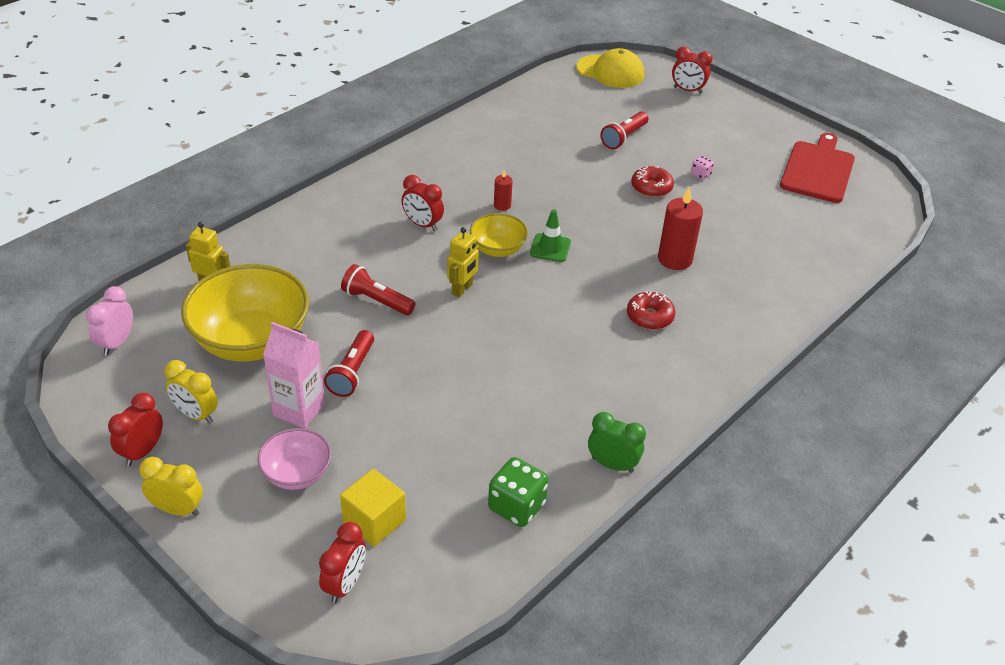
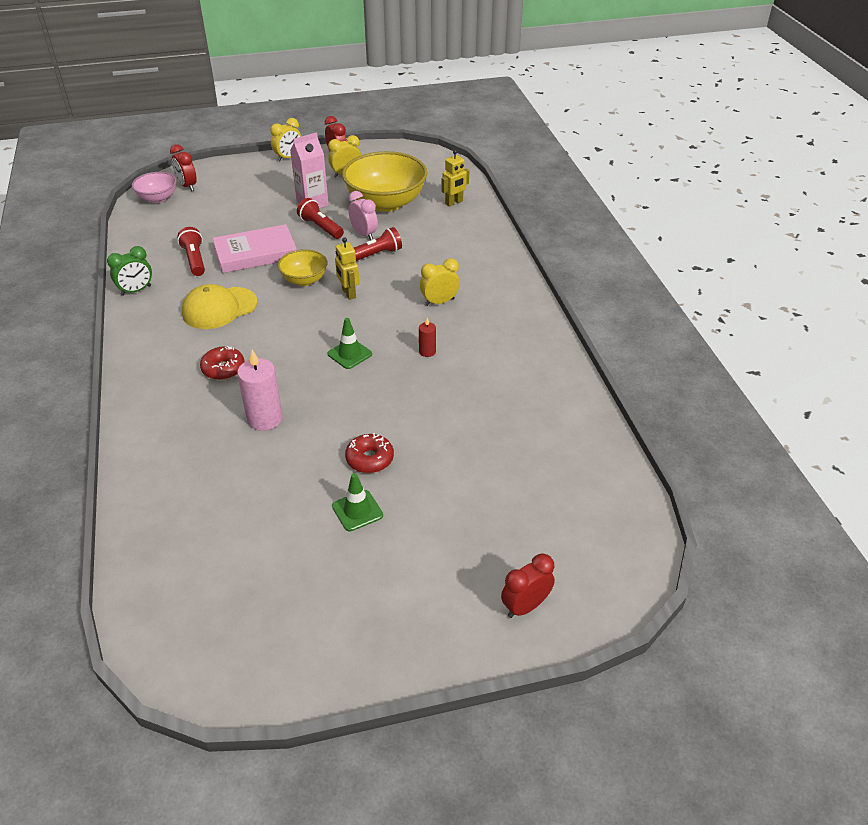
camera: 125 degrees right, 0 degrees up
(117, 343) = (430, 164): pink clock -> pink clock (364, 234)
(297, 474) = (268, 191): pink bowl -> pink bowl (158, 198)
(374, 521) = (210, 203): yellow cube -> none
(422, 224) = (439, 302): red clock -> yellow clock
(452, 401) = (255, 253): none -> pink book
(498, 249) = (375, 327): yellow bowl -> yellow bowl (304, 280)
(516, 506) = (158, 247): green dice -> none
(610, 71) = (614, 550): yellow cap -> yellow cap (219, 308)
(624, 138) = (467, 485): red flashlight -> red flashlight (194, 260)
(675, 259) = (265, 418): red candle -> pink candle
(700, 174) = (357, 511): pink dice -> green traffic cone
(818, 170) = (273, 629): red cutting board -> none

